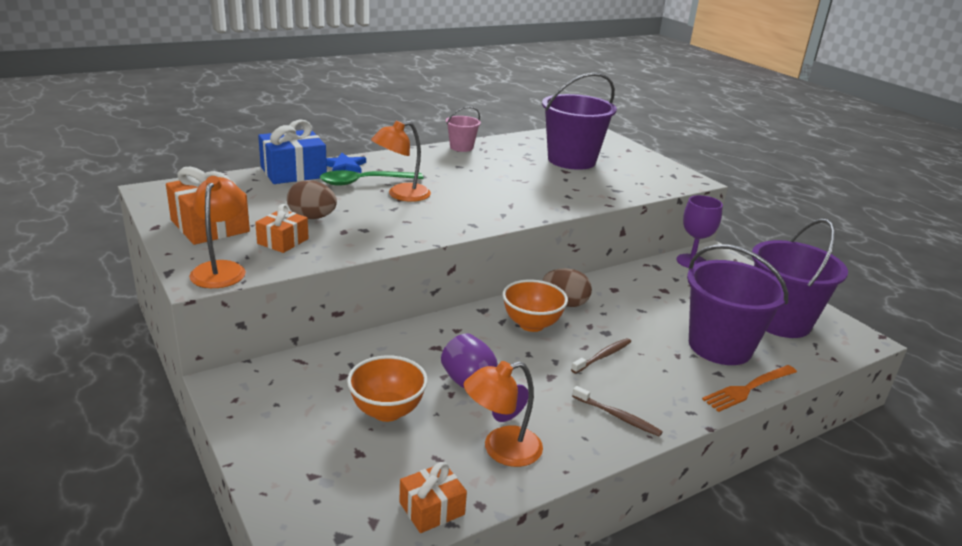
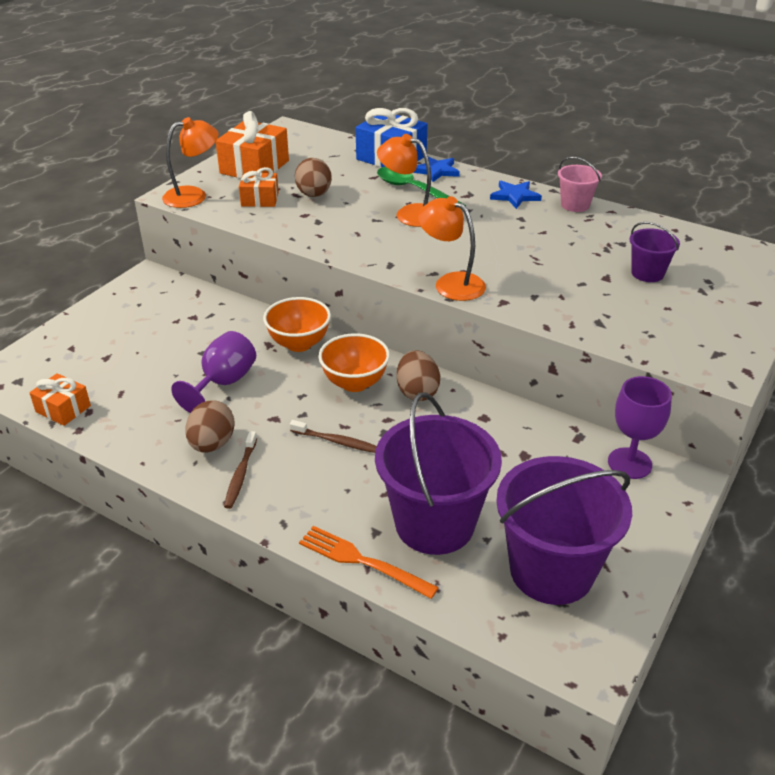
camera: 65 degrees right, 10 degrees up
(387, 411) = (162, 351): orange bowl -> orange bowl (299, 344)
(424, 157) = (515, 196): none -> blue star
(501, 449) = (149, 421): orange lamp -> orange lamp (451, 283)
(564, 420) = (212, 444): none -> brown egg
(571, 160) = (647, 273): purple bucket -> purple bucket, size x0.49

